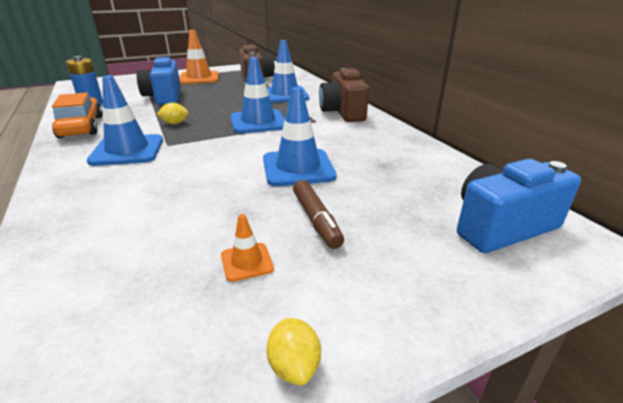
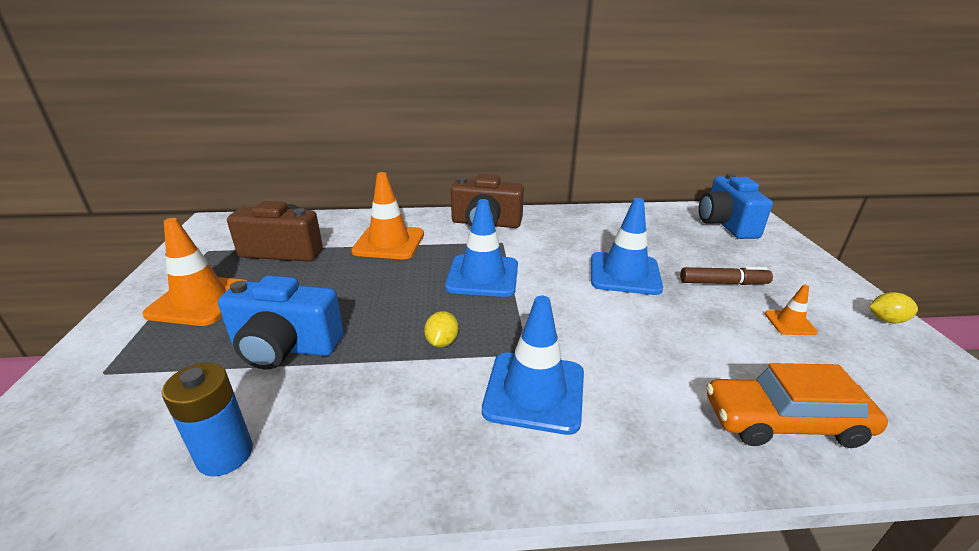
camera: 70 degrees left, 0 degrees up
(81, 127) = (383, 458): orange car -> orange car (784, 422)
(285, 95) = (389, 243): blue traffic cone -> orange traffic cone

